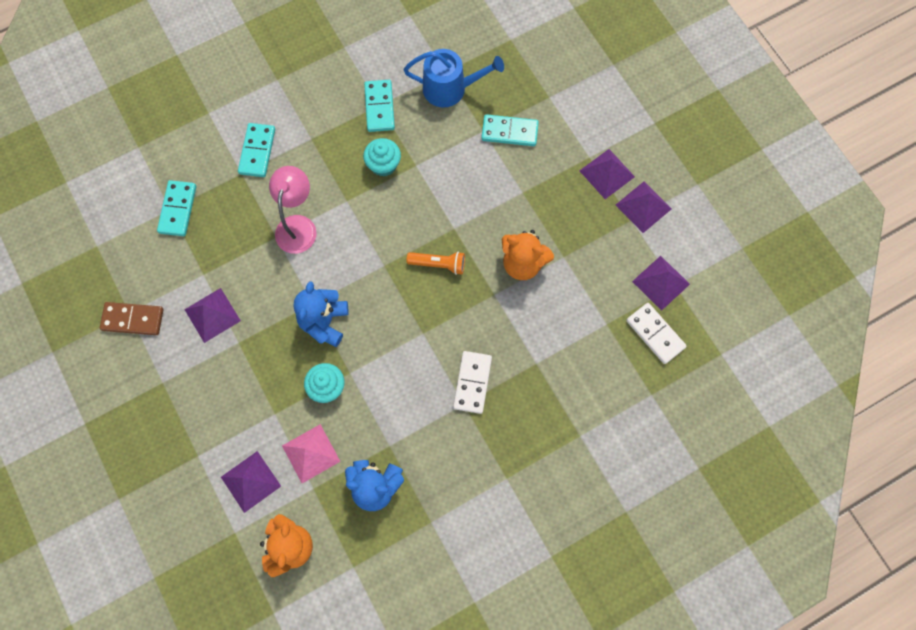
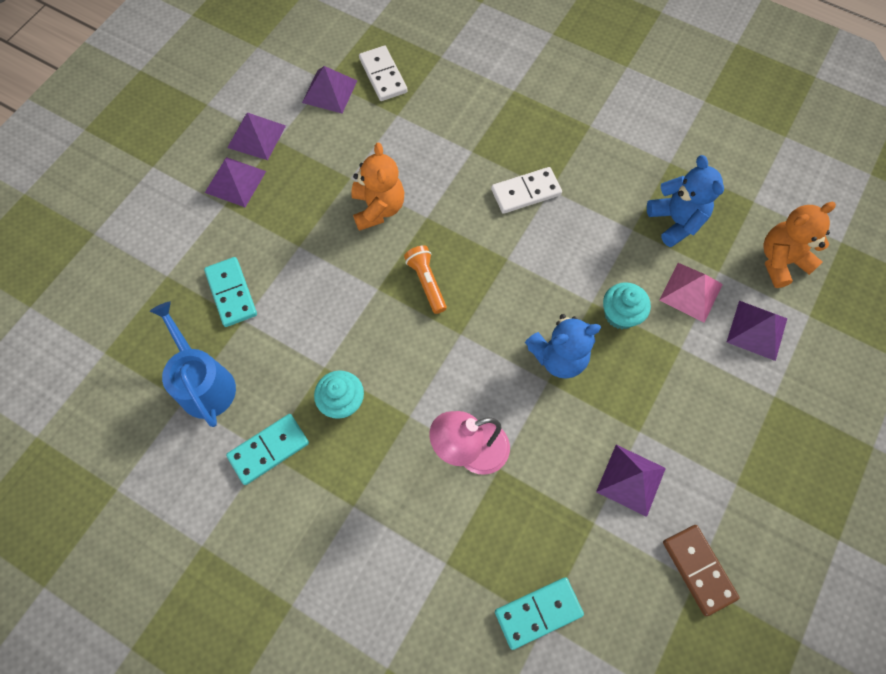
camera: 120 degrees left, 5 degrees down
(257, 151) = (406, 562): turquoise domino -> none
(655, 334) = (383, 75): white domino -> white domino turned 45 degrees counterclockwise

